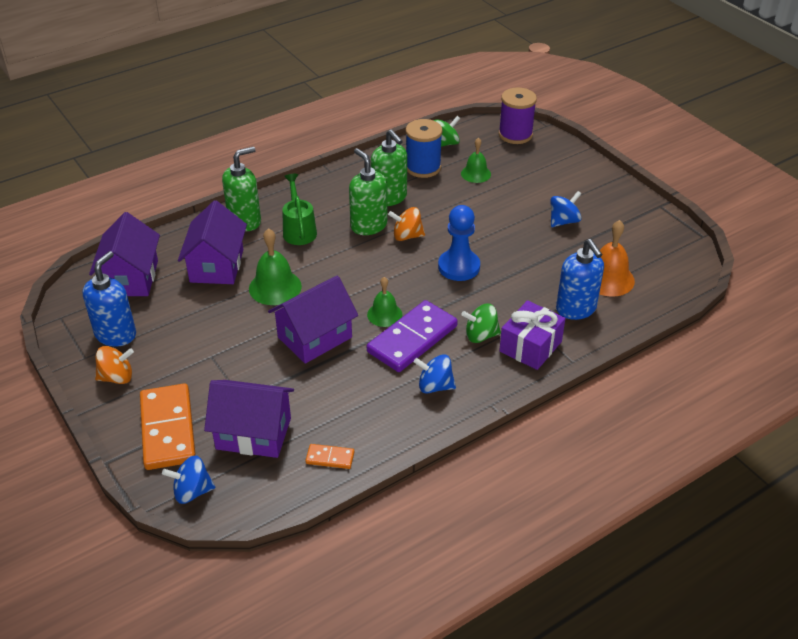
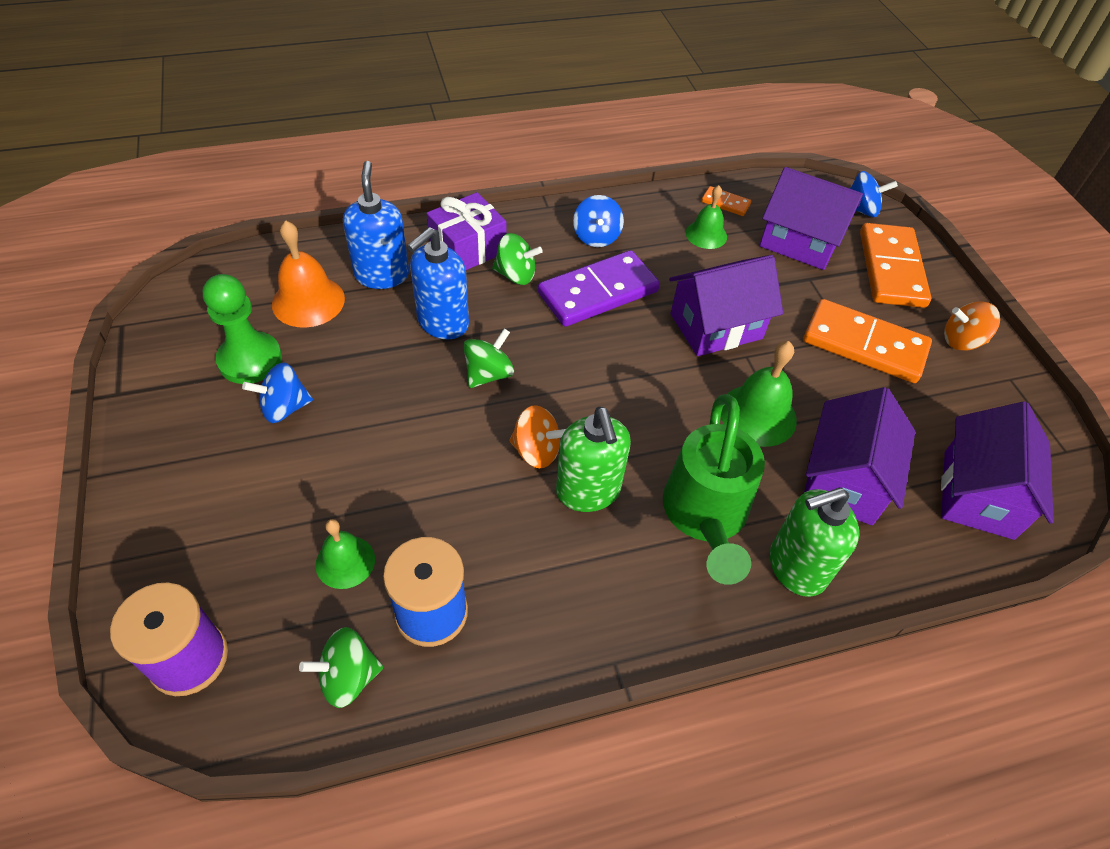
camera: 165 degrees left, 10 degrees up
(116, 334) = (977, 400): blue soap dispenser -> blue soap dispenser (442, 323)
(198, 353) = (864, 344): none -> orange domino
(299, 230) = (705, 516): green watering can -> green watering can, size x1.51
(384, 314) = (619, 332): green bell -> green bell (706, 234)
(389, 198) = (529, 547): green soap dispenser -> none
(435, 386) = (596, 237): blue spinning top -> blue spinning top turned 60 degrees clockwise
(459, 267) = (488, 374): blue pawn -> green spinning top
(607, 238) = (250, 360): none -> green pawn

